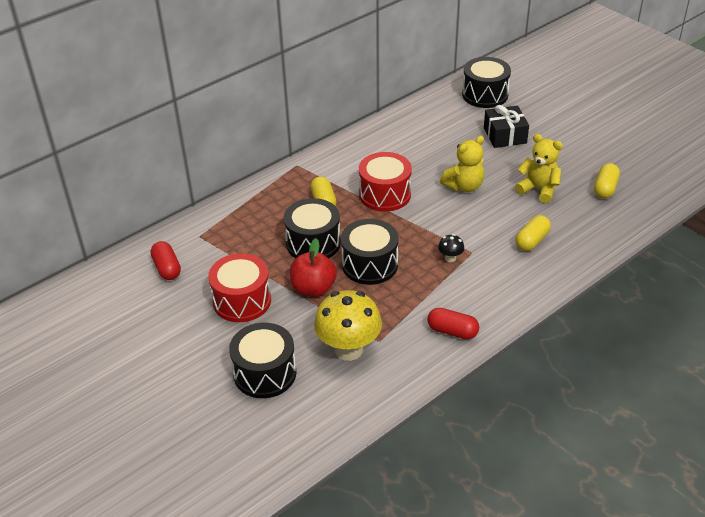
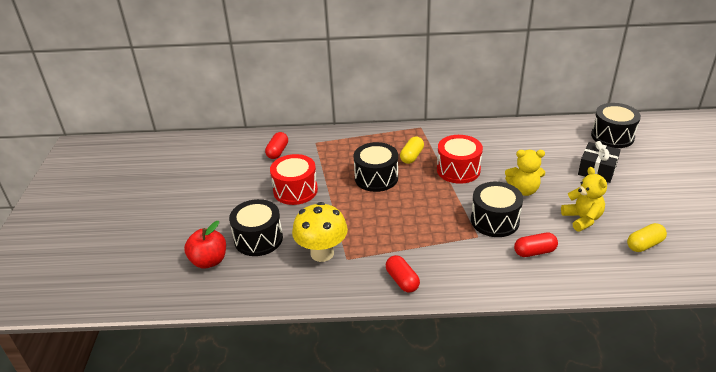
camera: 40 degrees right, 5 degrees down
(313, 288) = (344, 205): red apple -> red apple (209, 261)
(370, 264) = (396, 208): black drum -> black drum (494, 221)
(450, 258) = (457, 232): black mushroom -> none
(532, 241) = (534, 252): yellow capsule -> red capsule

